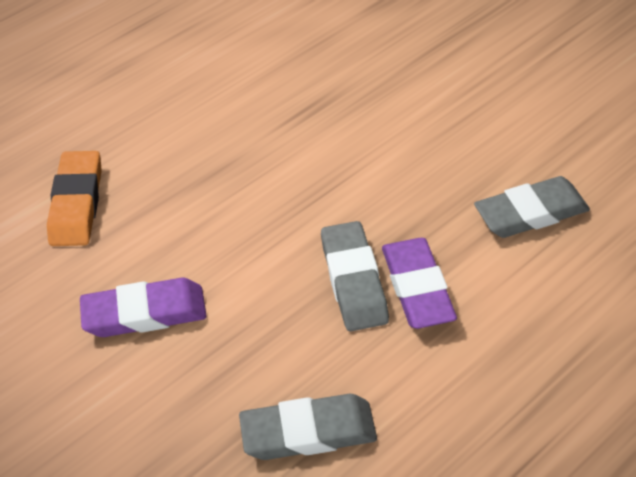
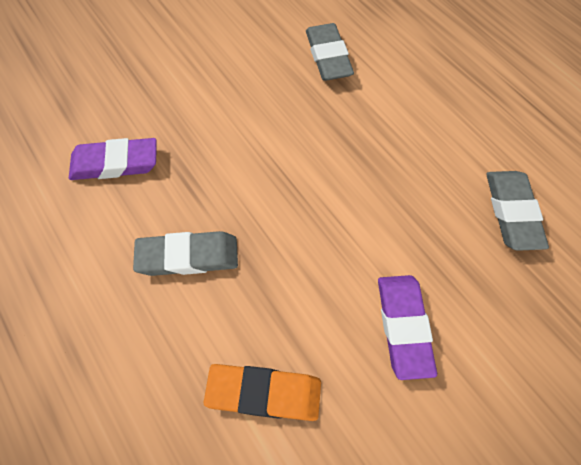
camera: 85 degrees left, 15 degrees up
(354, 281) = (379, 168): grey eraser -> grey eraser (188, 256)
(417, 287) = (388, 130): purple eraser -> purple eraser (115, 163)

